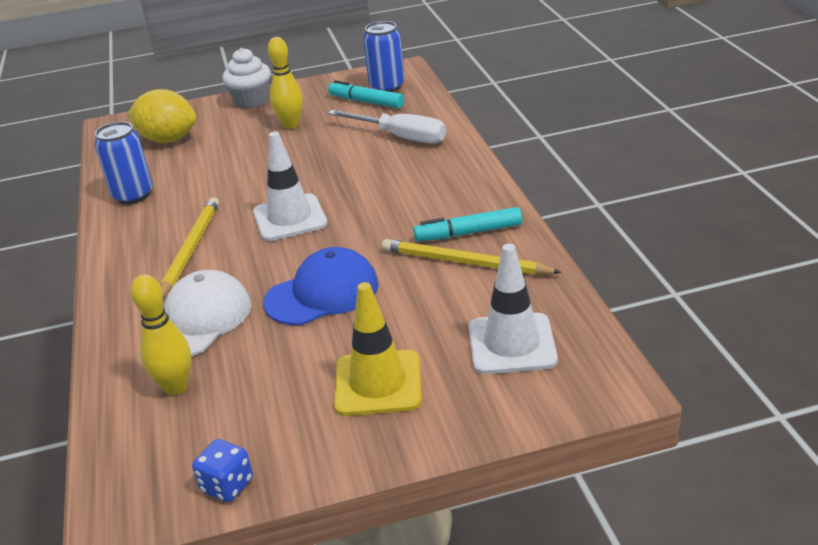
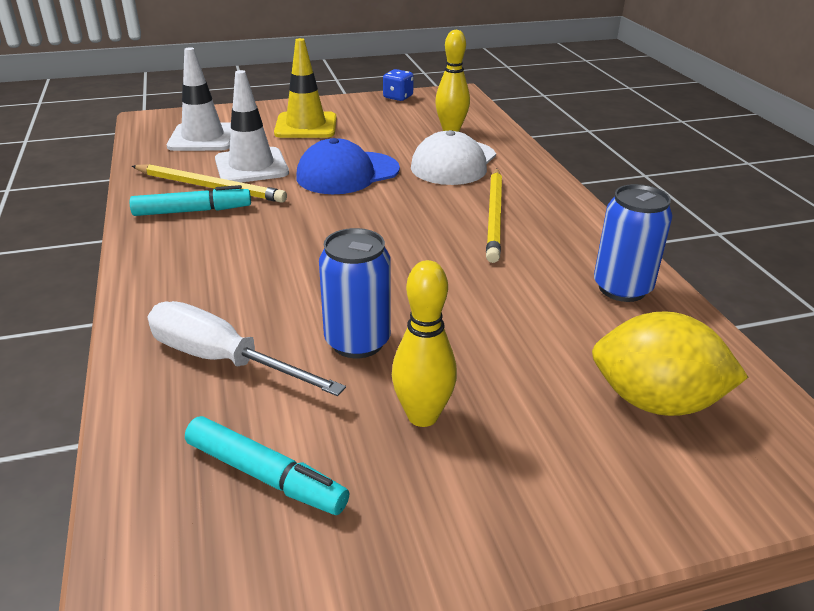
camera: 175 degrees right, 0 degrees up
(251, 101) = (538, 519): white cupcake -> none
(290, 218) = (390, 241): white traffic cone -> white traffic cone (251, 166)
(387, 87) = (206, 534): blue can -> blue can (357, 342)

